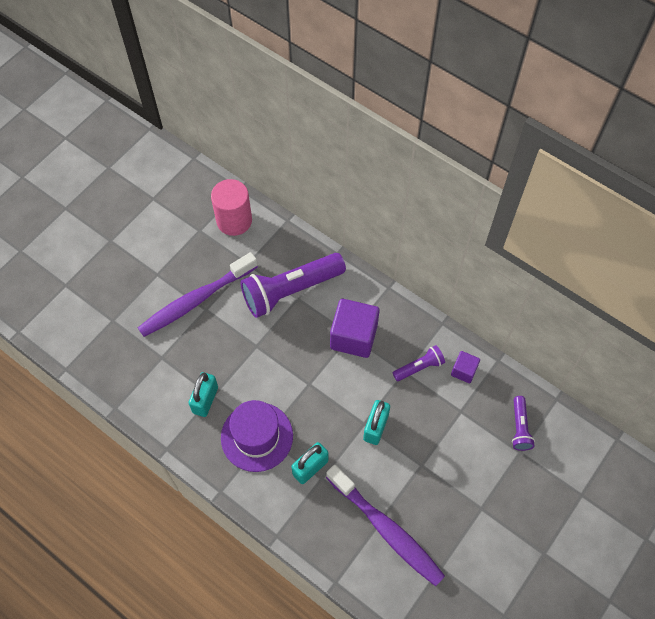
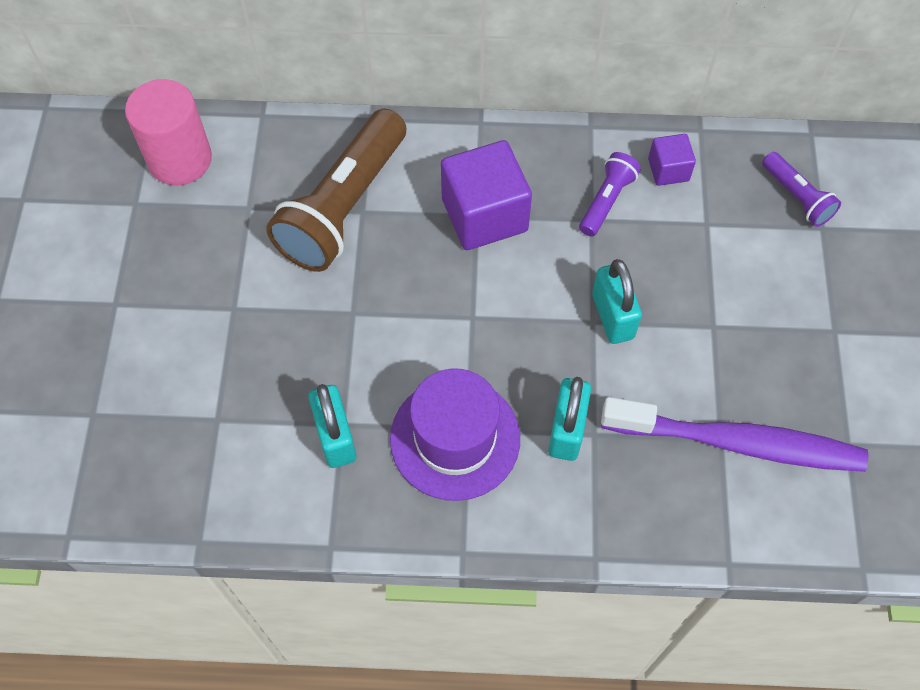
camera: 35 degrees left, 0 degrees up
(196, 300) = (207, 305): purple toothbrush -> none
(291, 290) = (343, 206): purple flashlight -> brown flashlight

